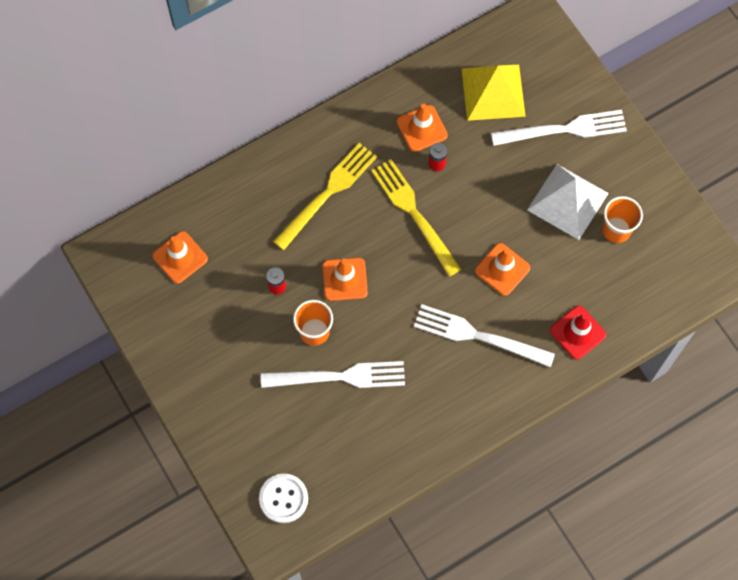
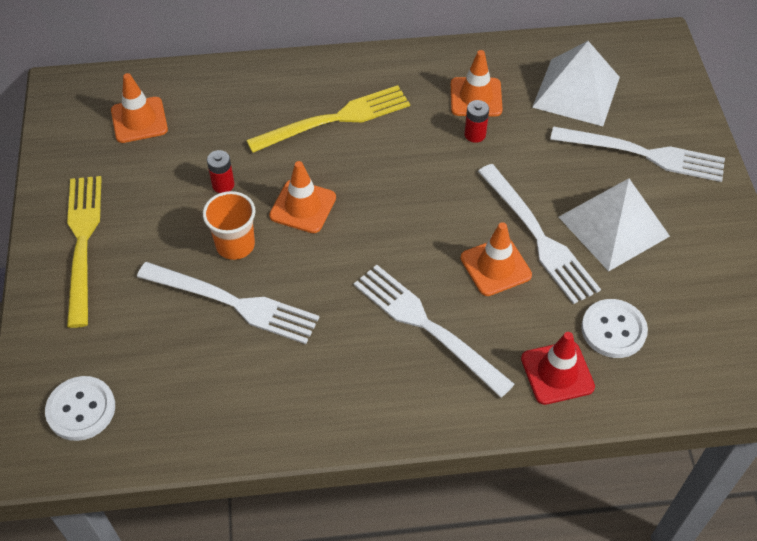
camera: 25 degrees right, 15 degrees down
(413, 213) = (420, 171): yellow fork -> yellow fork (82, 241)
(493, 92) = (576, 92): yellow pyramid -> white pyramid
(521, 233) = (539, 238): none -> white fork
(600, 284) = (613, 330): none -> white button
(616, 229) = (662, 278): orange cup -> none

